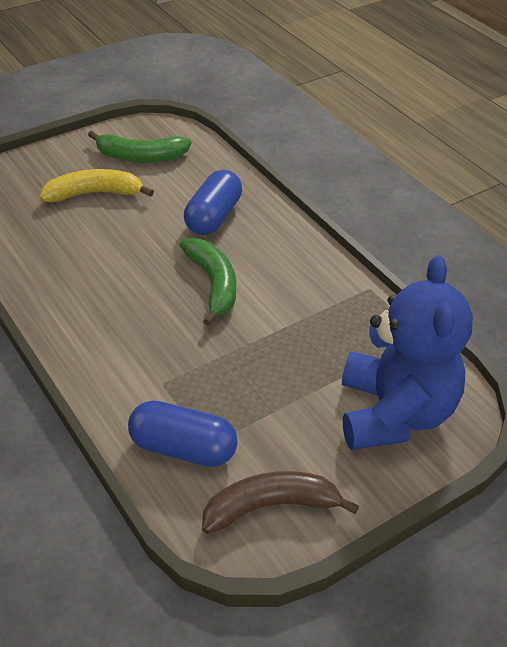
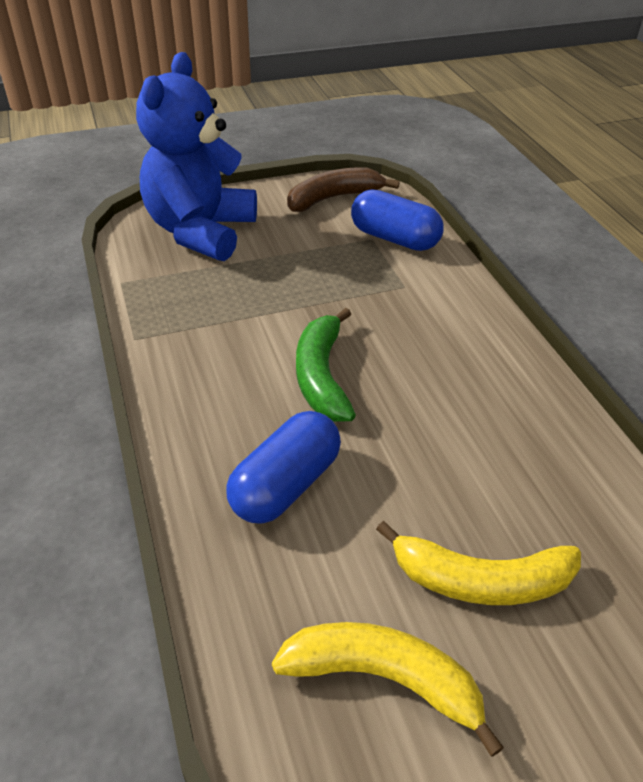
camera: 165 degrees left, 0 degrees up
(140, 156) = (385, 679): green banana -> yellow banana
(271, 507) = (334, 198): brown banana -> brown banana turned 150 degrees clockwise

